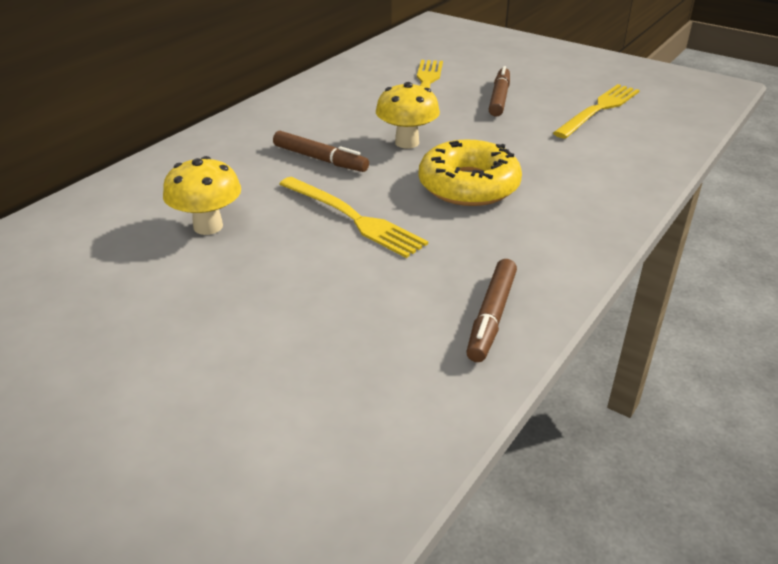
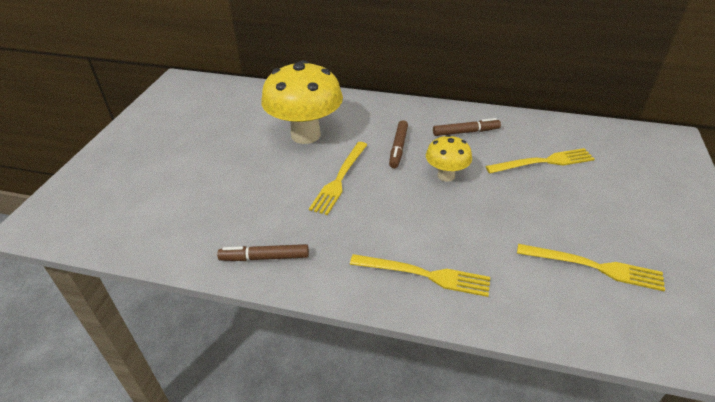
camera: 70 degrees right, 5 degrees up
(208, 226) = (305, 135): yellow mushroom -> yellow mushroom, size x1.91
(468, 185) = (407, 216): yellow donut -> none
(499, 98) = (558, 203): brown marker -> brown marker (466, 132)
(576, 198) = (424, 275): none -> yellow fork

